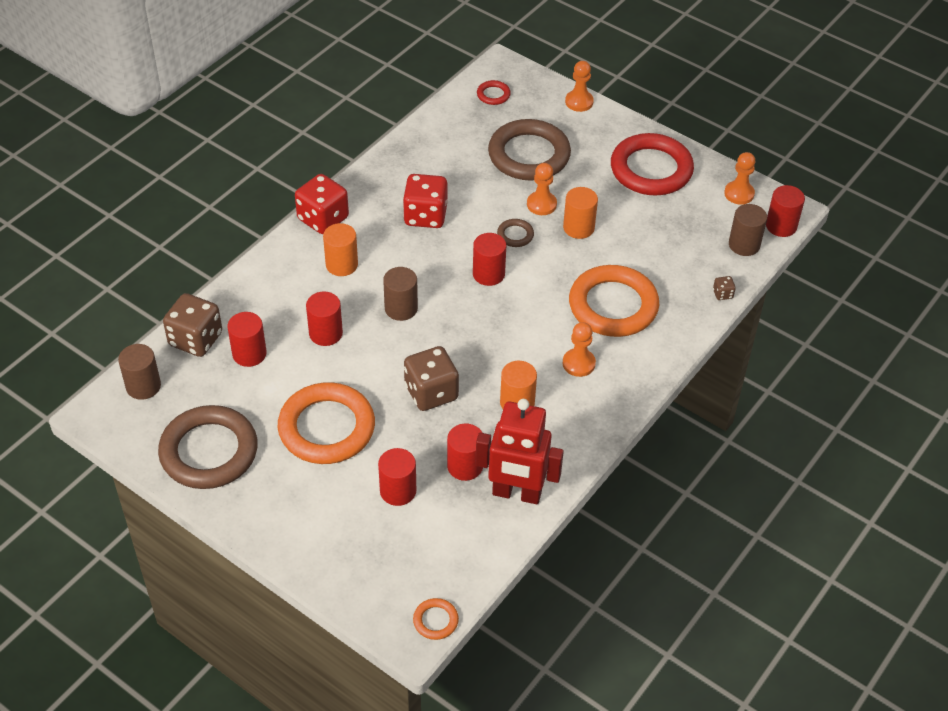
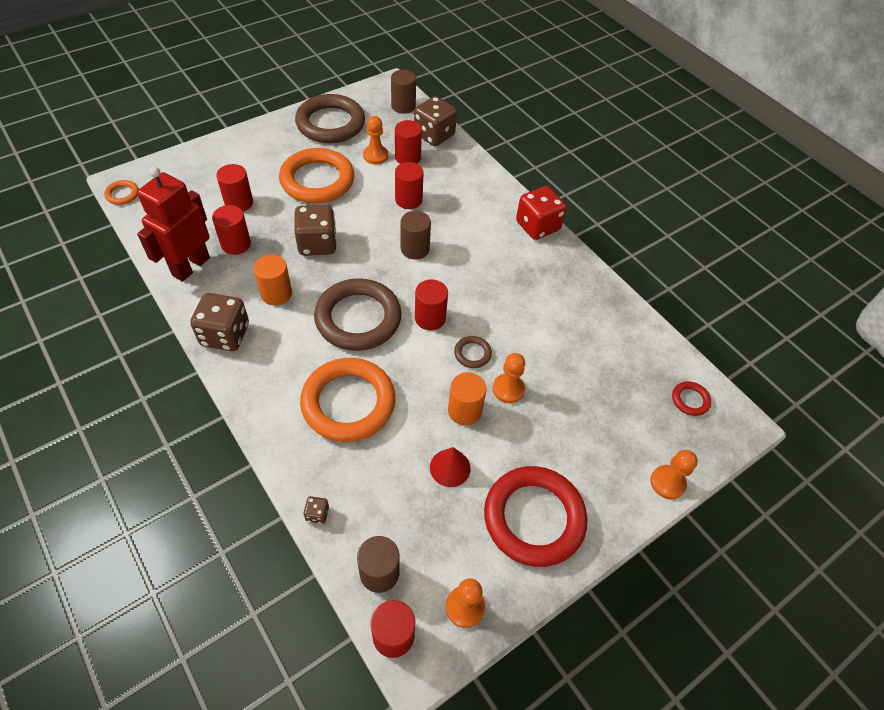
camera: 105 degrees right, 5 degrees up
(341, 264) = (479, 225): orange cylinder -> none
(425, 216) = (520, 294): red dice -> none
(529, 155) = (585, 402): brown ring -> brown ring (358, 318)
(578, 363) = (294, 350): orange pawn -> orange pawn (375, 156)
(589, 424) = (225, 335): none -> brown dice
(637, 225) = (450, 467): none -> red cone

